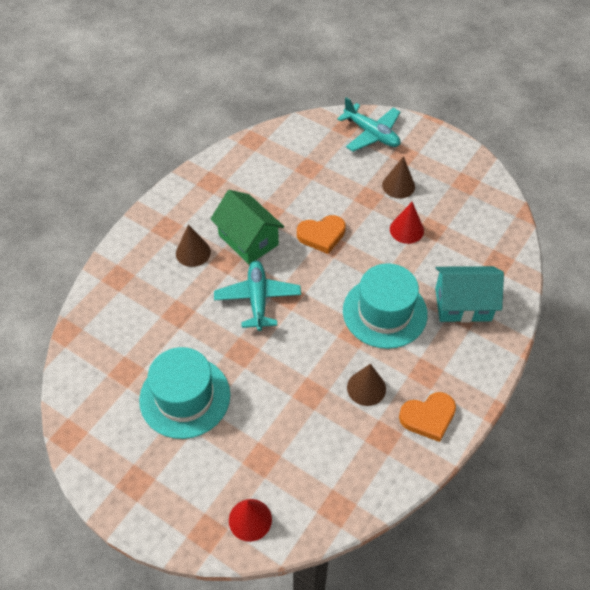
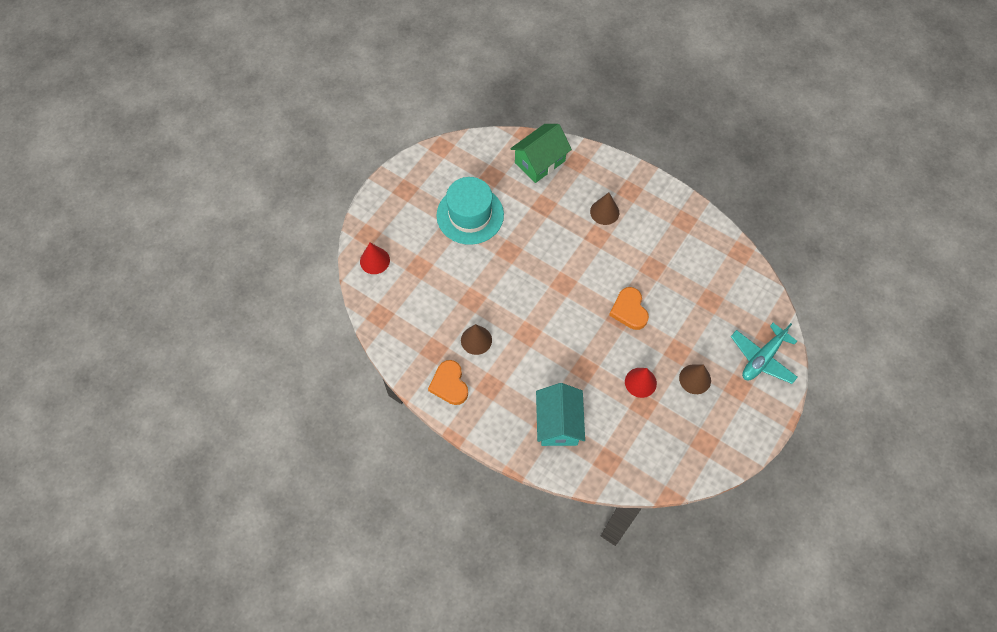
camera: 90 degrees right, 10 degrees up
(248, 240) = (620, 252): green house -> green house (540, 162)
(258, 299) = (559, 261): turquoise plane -> none
(384, 312) = (548, 358): turquoise hat -> none

